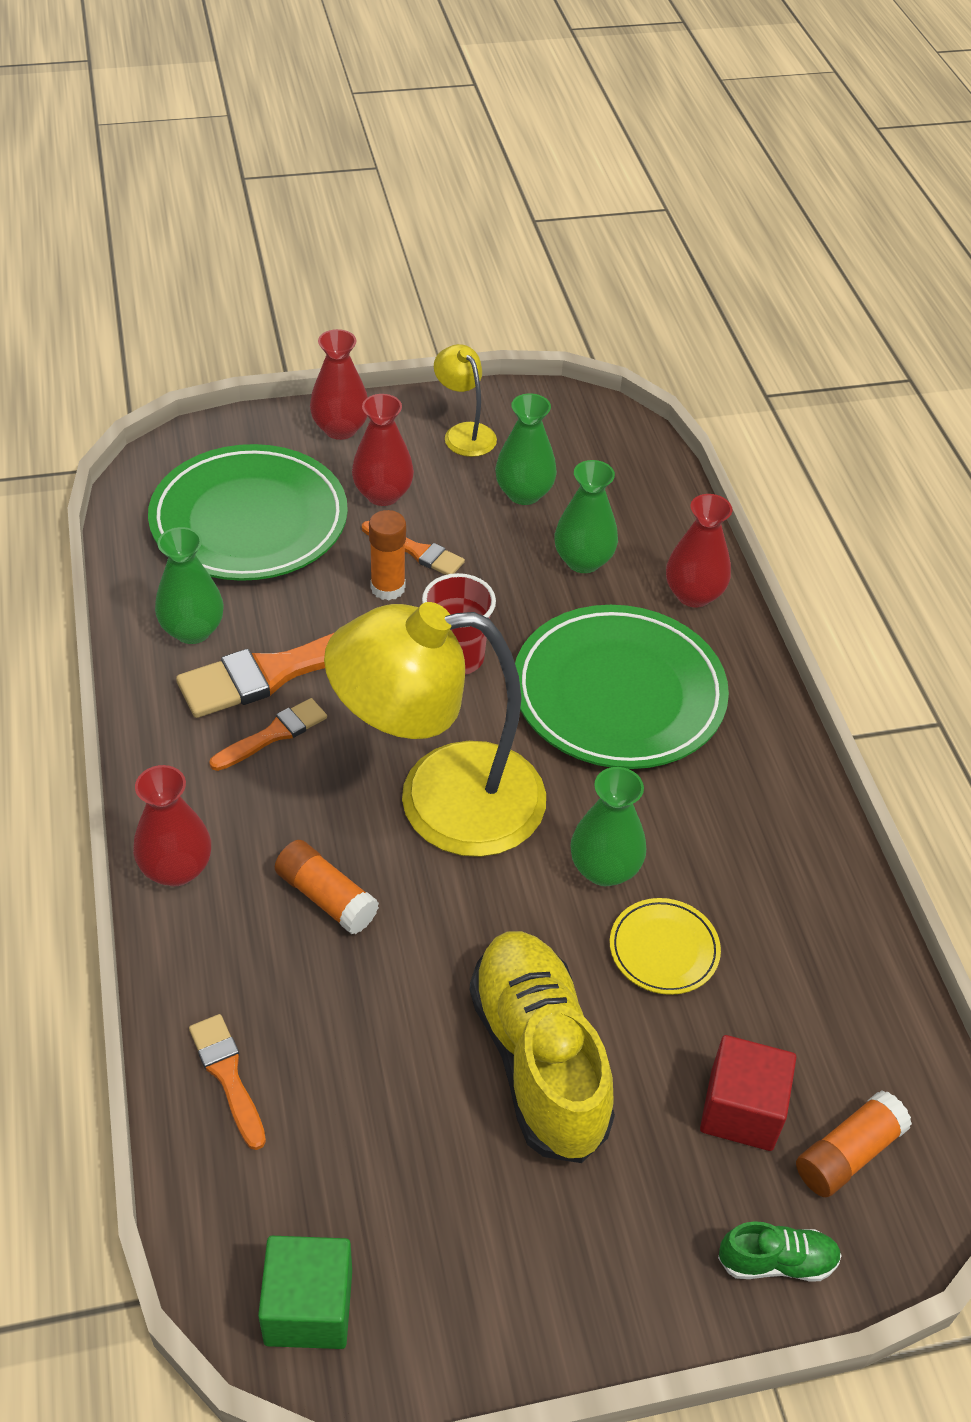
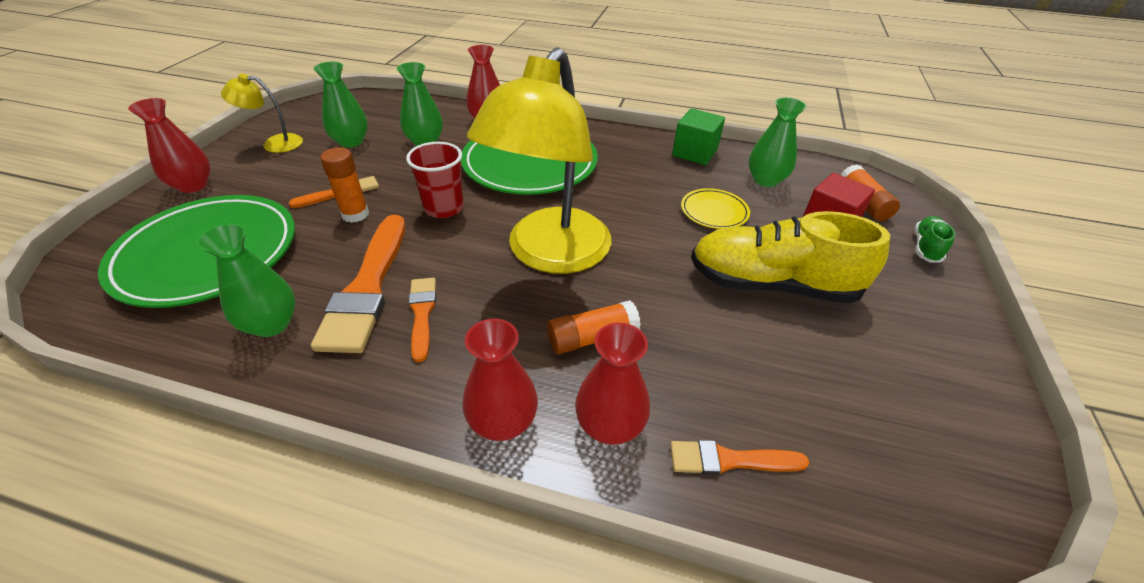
camera: 60 degrees left, 5 degrees down
(308, 1307) = (958, 481): green cube -> green cube (694, 153)
(383, 494) = (276, 189): red vase -> red vase (609, 425)
(604, 869) = (647, 211): green vase -> green vase (765, 180)

